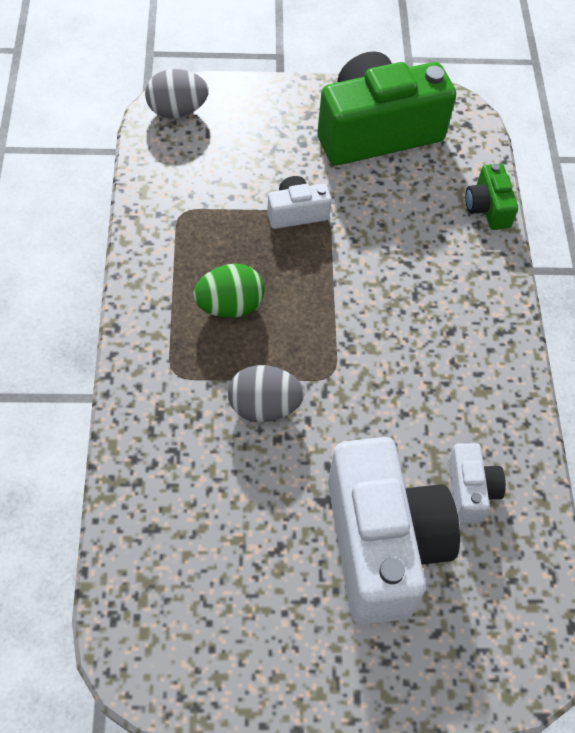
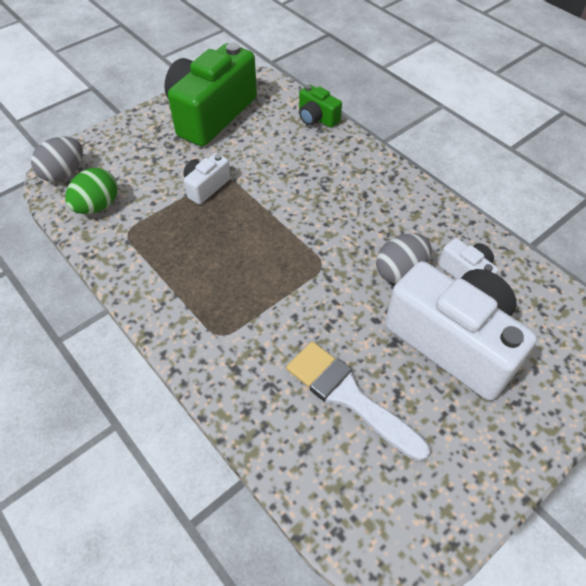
camera: 35 degrees left, 5 degrees down
(229, 306) = (216, 268): green egg -> green egg (97, 206)
(233, 516) = (349, 396): none -> white brush
(264, 407) = (300, 313): grey egg -> grey egg (400, 271)

